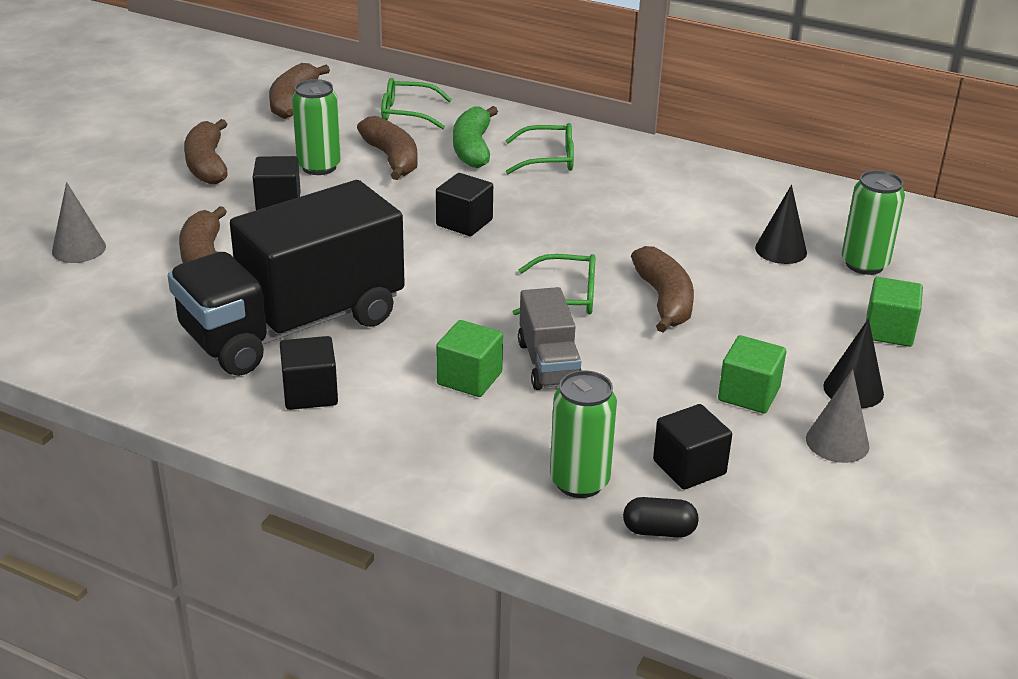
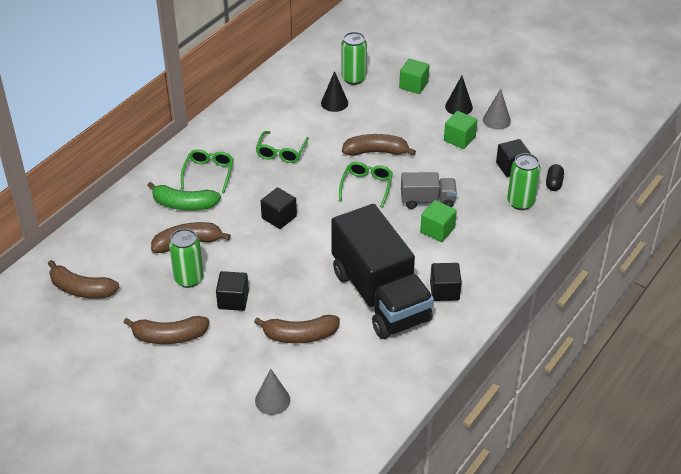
camera: 80 degrees left, 10 degrees up
(406, 113) = (122, 231): green glasses -> green glasses (281, 153)

